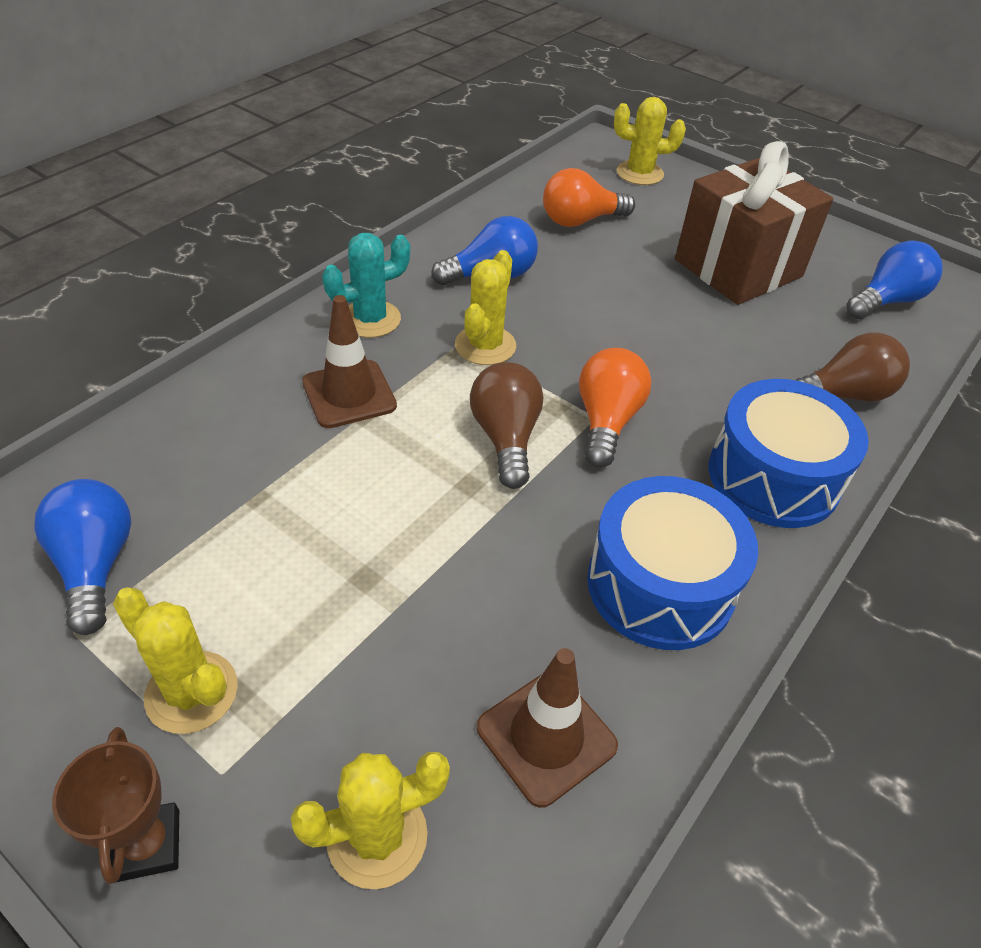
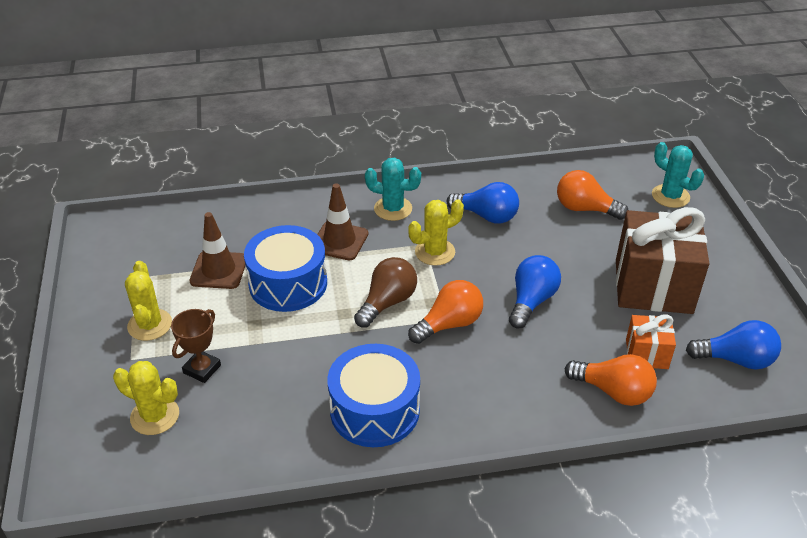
camera: 45 degrees right, 5 degrees down
(95, 565) = (166, 257): blue light bulb -> blue light bulb (531, 301)
(148, 845) = (87, 365): brown trophy -> brown trophy (202, 369)
(546, 736) = (251, 430): brown traffic cone -> brown traffic cone (219, 270)
(639, 173) = (670, 196): yellow cactus -> turquoise cactus
(773, 476) = (503, 403): blue drum -> blue drum (288, 283)
(819, 338) = (646, 354): none -> orange gift
(843, 394) = (613, 391): brown light bulb -> orange light bulb

